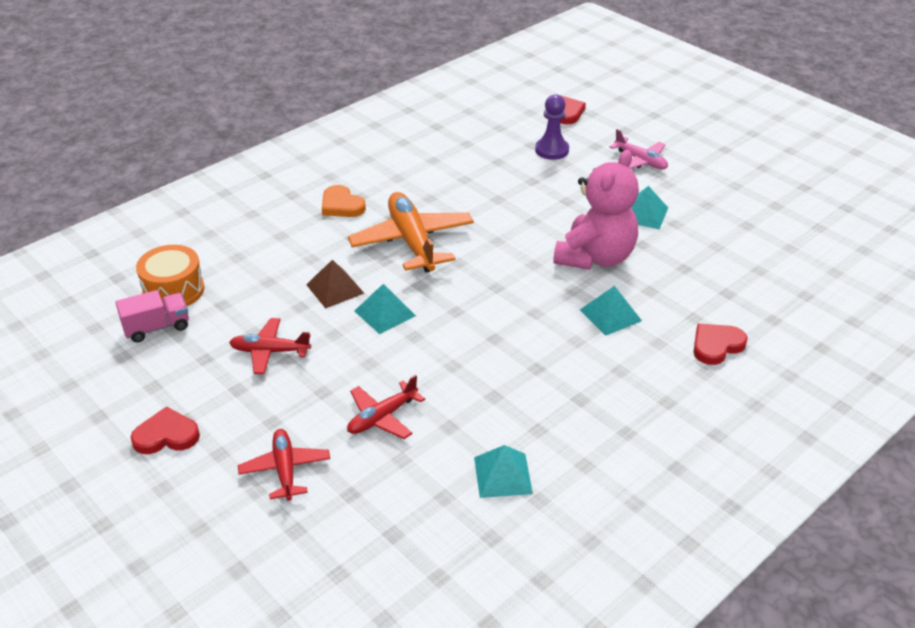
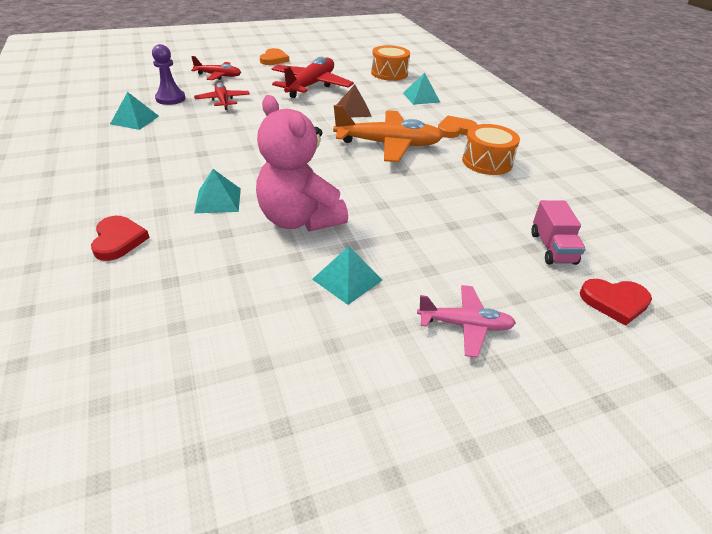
camera: 110 degrees right, 0 degrees up
(157, 327) = (359, 66): pink truck -> pink truck (552, 248)
(166, 435) = (274, 59): red heart -> orange heart
(270, 351) = (311, 86): red plane -> red plane, size x1.76
(385, 313) = (313, 119): turquoise pyramid -> turquoise pyramid (421, 97)
(405, 177) = (487, 162): none -> orange drum
(552, 150) = (514, 258): purple pawn -> purple pawn (170, 99)
(640, 161) = (465, 325): pink plane -> pink plane turned 150 degrees counterclockwise

